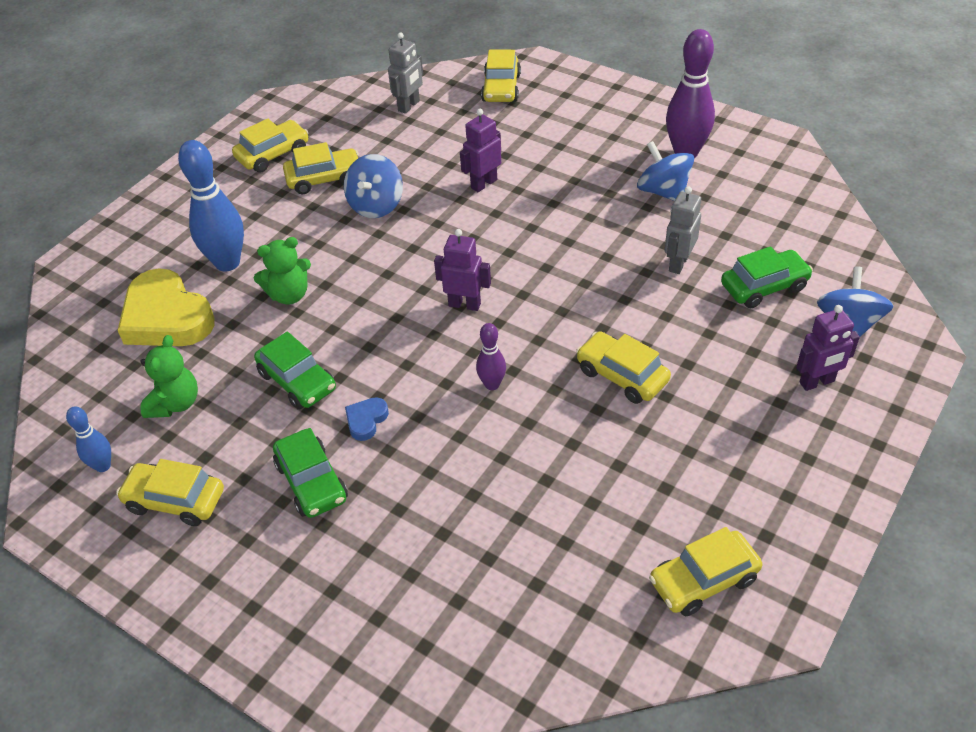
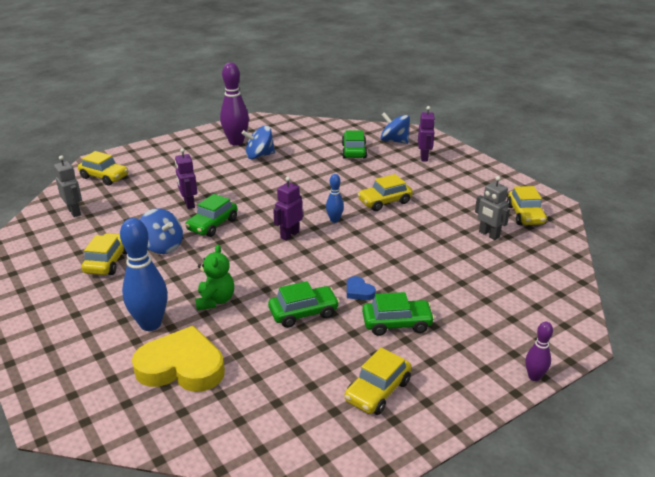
camera: 70 degrees left, 15 degrees down
(103, 466) = (319, 427): blue bowling pin -> blue bowling pin (334, 220)
(166, 317) = (182, 367): yellow heart -> yellow heart turned 150 degrees counterclockwise
(175, 403) = (281, 376): green teddy bear -> none
(273, 154) = (48, 279): yellow car -> none
(447, 225) = (212, 225): none -> green car
(492, 384) = (362, 241): purple bowling pin -> purple bowling pin (534, 377)
(678, 263) = (317, 166): grey robot -> grey robot (488, 234)

